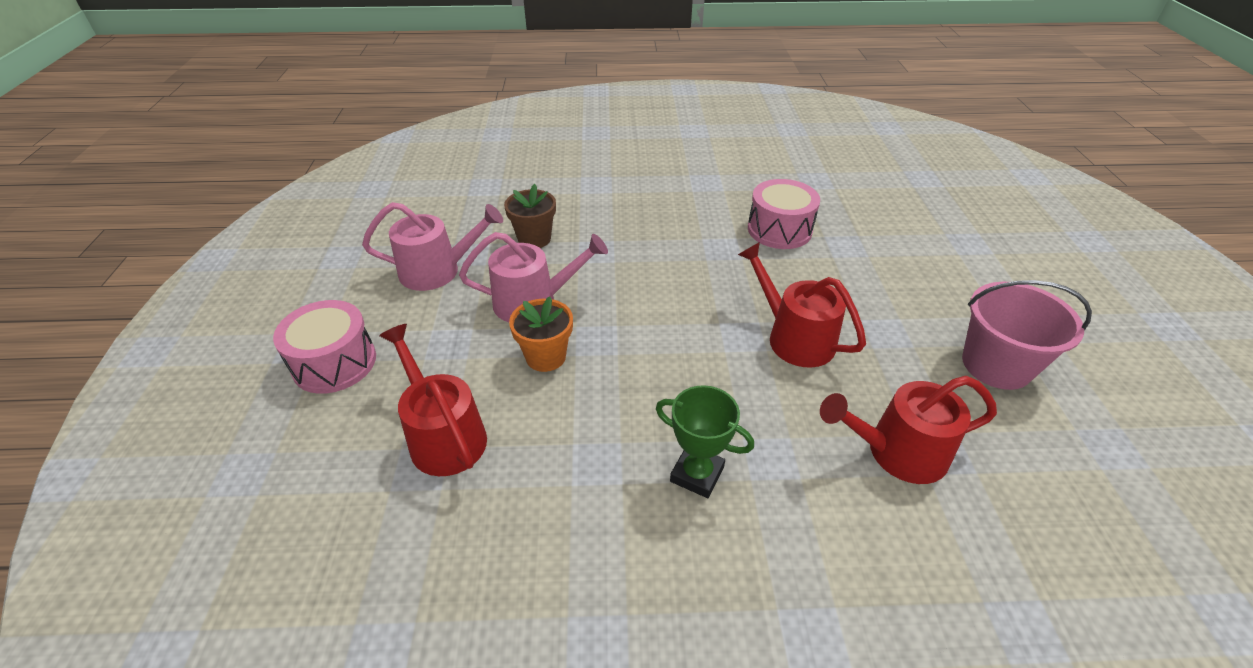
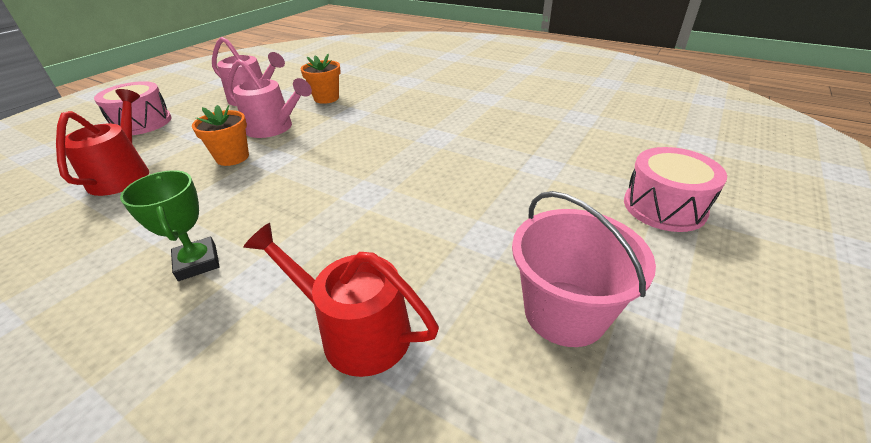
camera: 35 degrees right, 5 degrees down
(534, 239) = (326, 98): brown flower pot -> orange flower pot
(779, 230) = (499, 139): pink drum -> pink drum (664, 207)
(794, 337) = (402, 209): red watering can -> none

